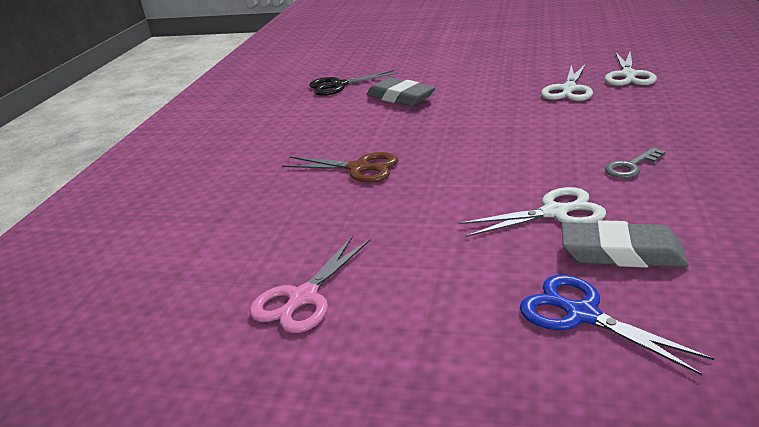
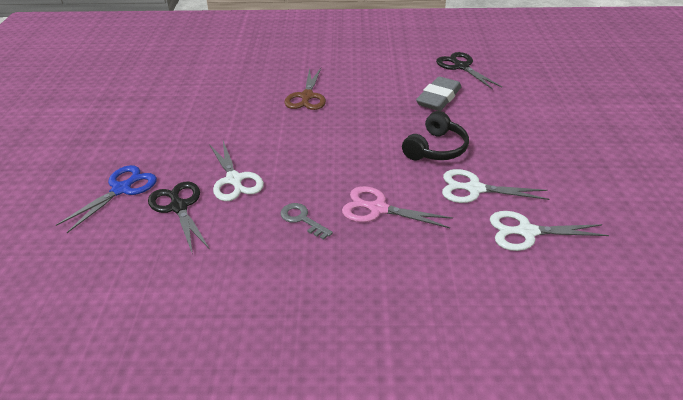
camera: 75 degrees right, 10 degrees up
(303, 297) = (163, 100): pink scissors -> pink scissors (378, 209)
(499, 102) = (436, 148): none -> black headphones
(621, 252) = (179, 207): grey eraser -> black scissors

